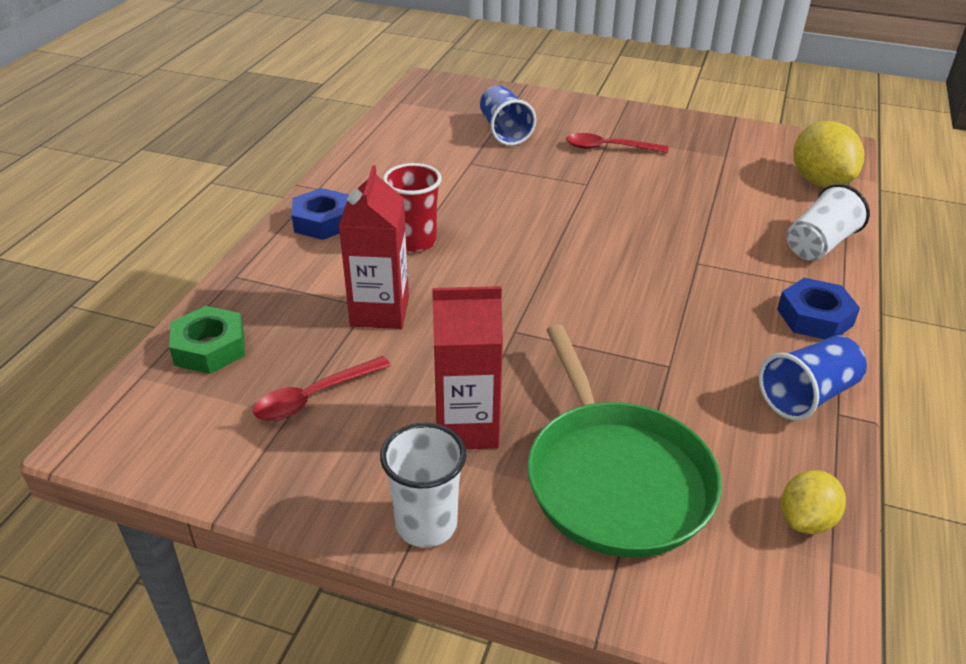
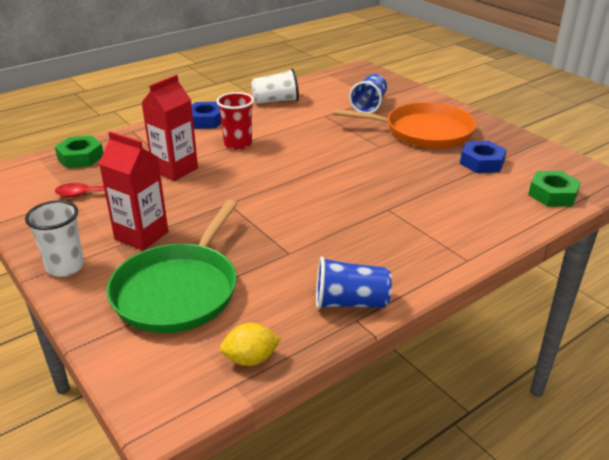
camera: 35 degrees right, 5 degrees down
(608, 148) = (423, 132): red spoon -> orange pan
(815, 317) = (422, 266): blue nut -> blue nut (482, 162)
(819, 244) = (492, 229): white cup -> white cup (276, 101)
(820, 182) = (552, 194): yellow lemon -> green nut

